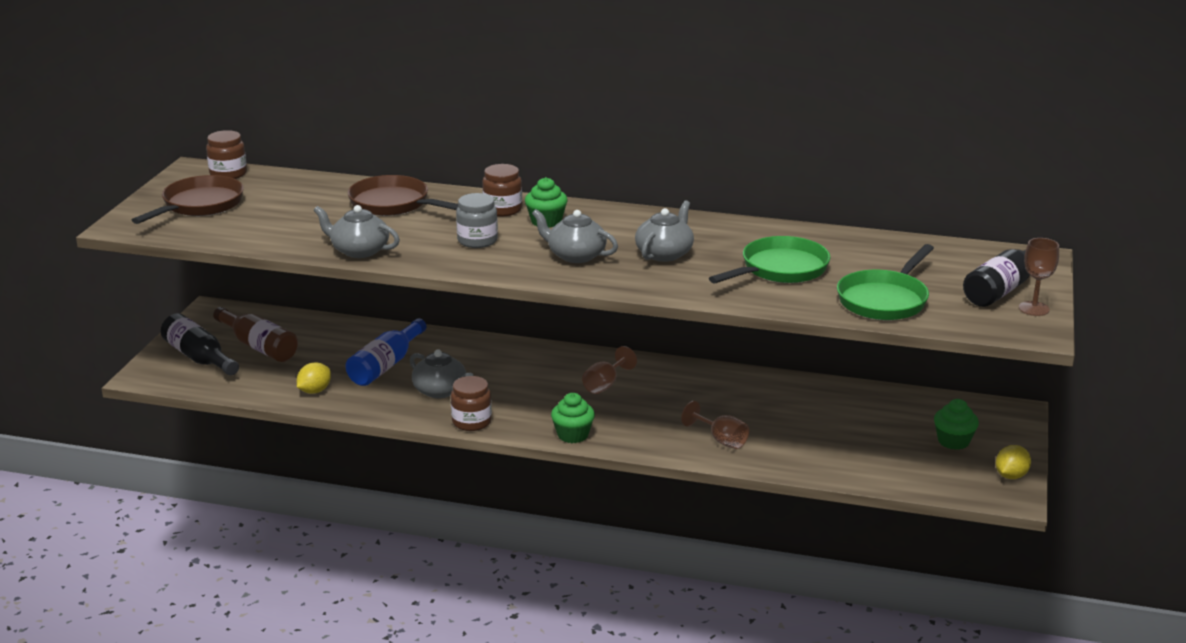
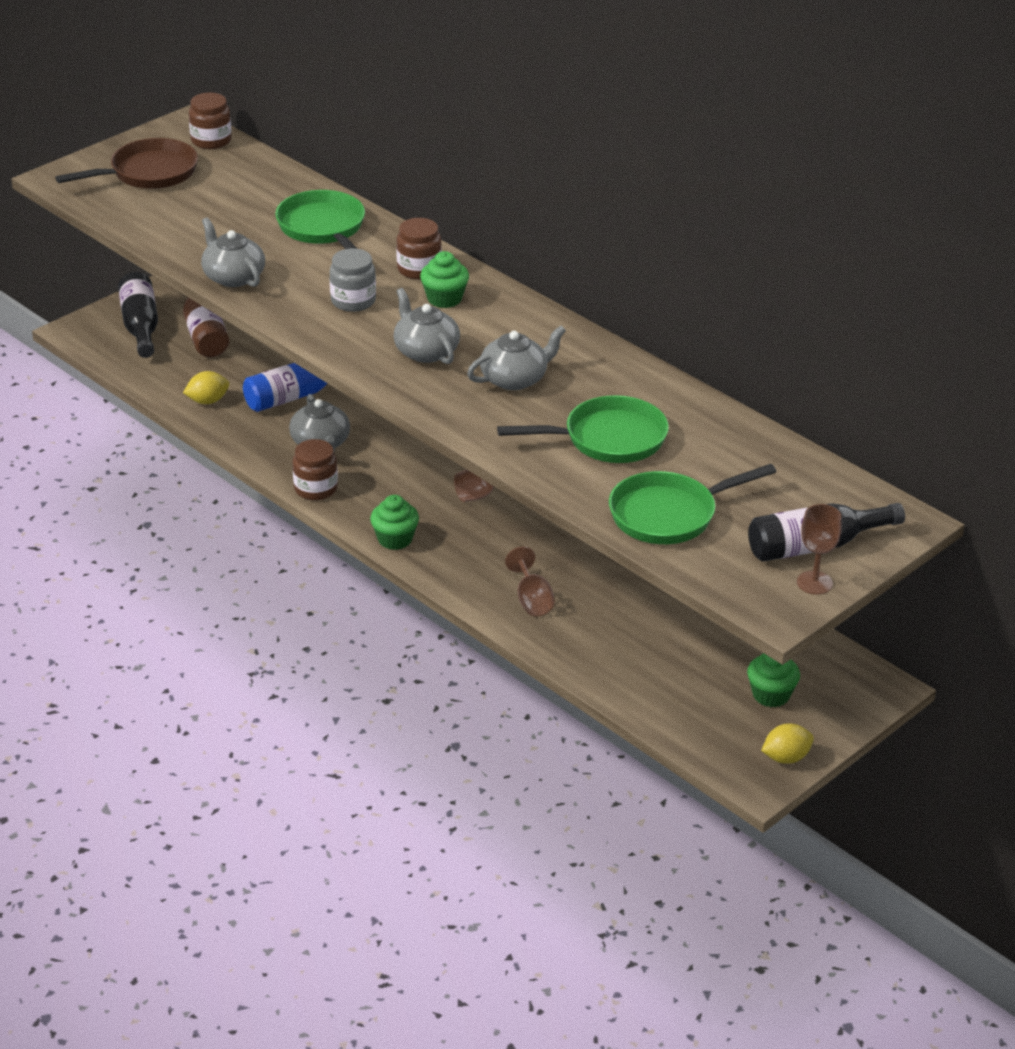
camera: 30 degrees right, 10 degrees up
(394, 204) = (323, 228): brown pan -> green pan

